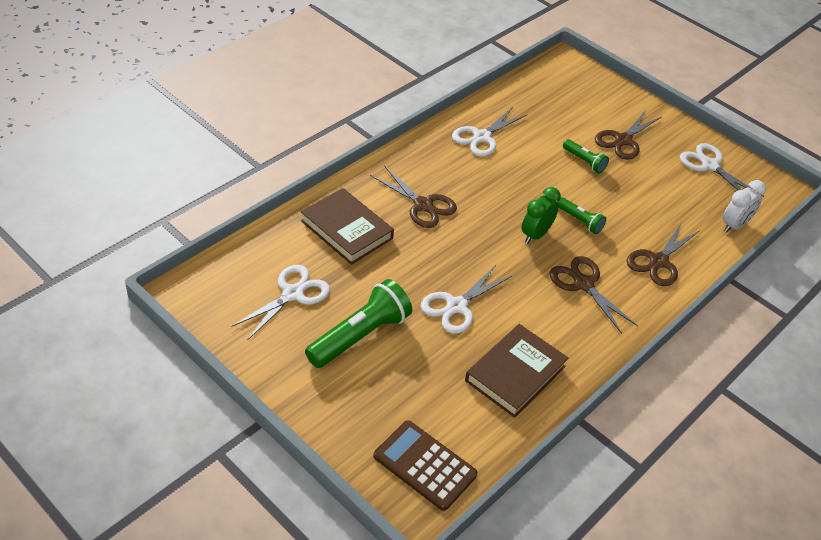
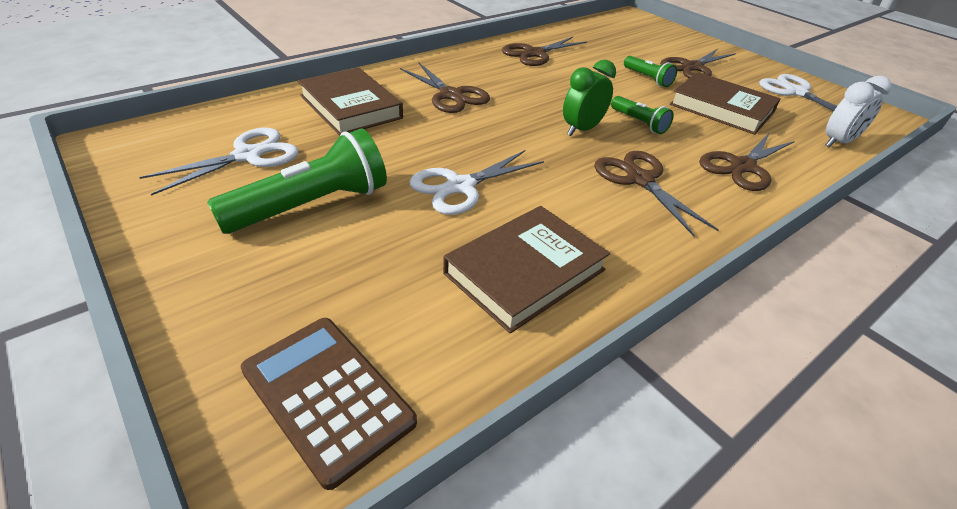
camera: 10 degrees right, 5 degrees down
(482, 137) = (534, 54): white scissors -> brown scissors
(646, 195) = (721, 108): none -> brown book

